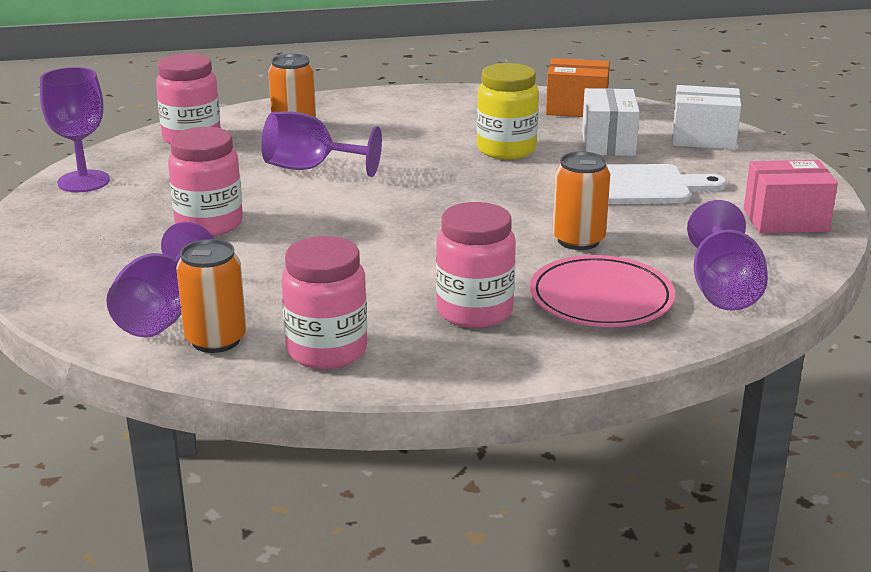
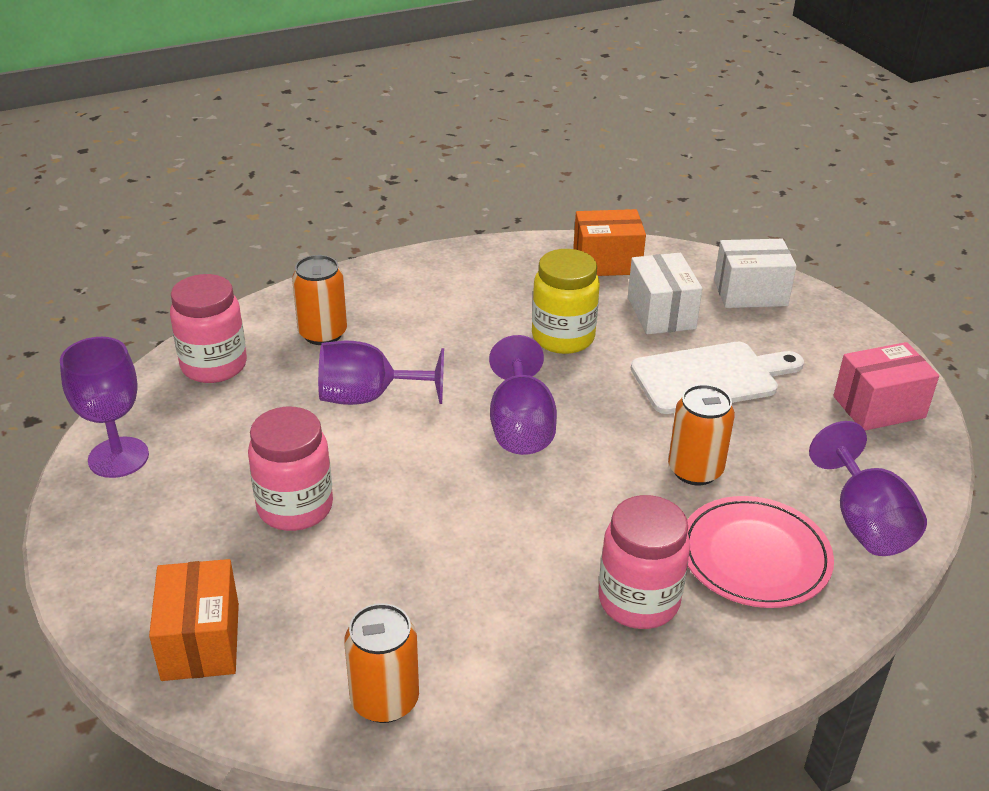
camera: 15 degrees left, 10 degrees up
(86, 289) = (200, 641): none -> orange box
(162, 314) = (307, 669): purple goblet -> purple goblet (520, 426)
(327, 351) = (512, 694): pink jar -> none

